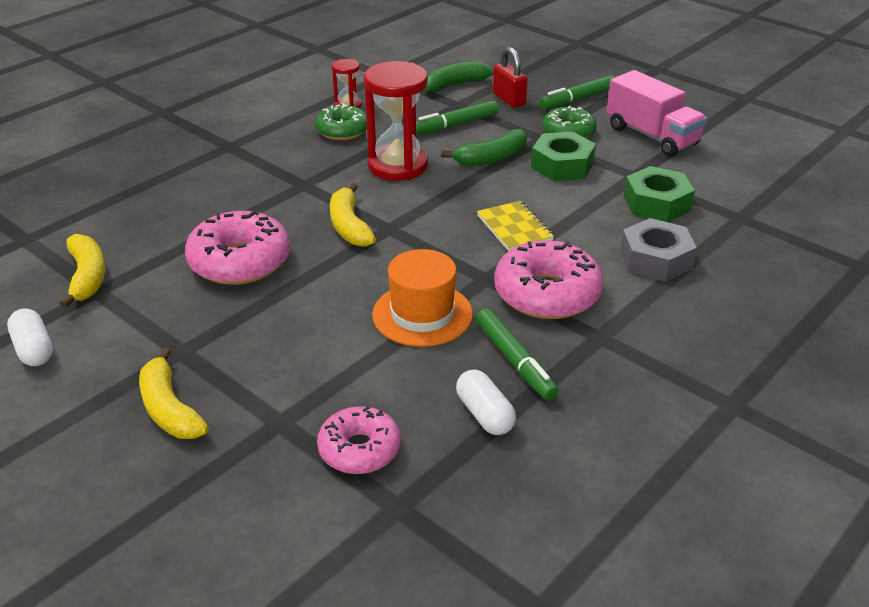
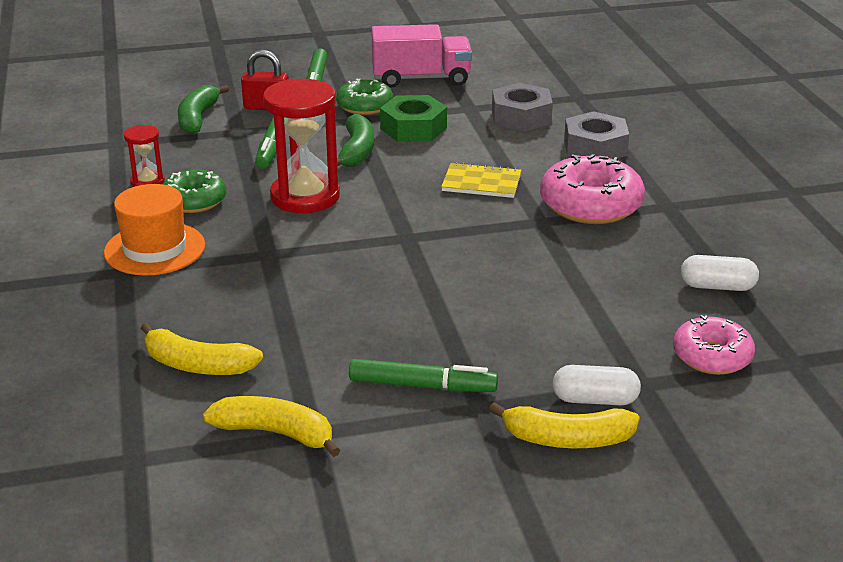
camera: 55 degrees left, 5 degrees down
(34, 349) = (377, 503): white capsule -> white capsule (595, 399)
(240, 261) = (364, 331): pink donut -> none
(349, 226) = (377, 255): yellow banana -> yellow banana (197, 365)
(422, 314) = (559, 267): orange hat -> orange hat (154, 249)
(515, 361) = (664, 250): green marker -> green marker (422, 386)
(656, 203) = (521, 117): green nut -> grey nut

